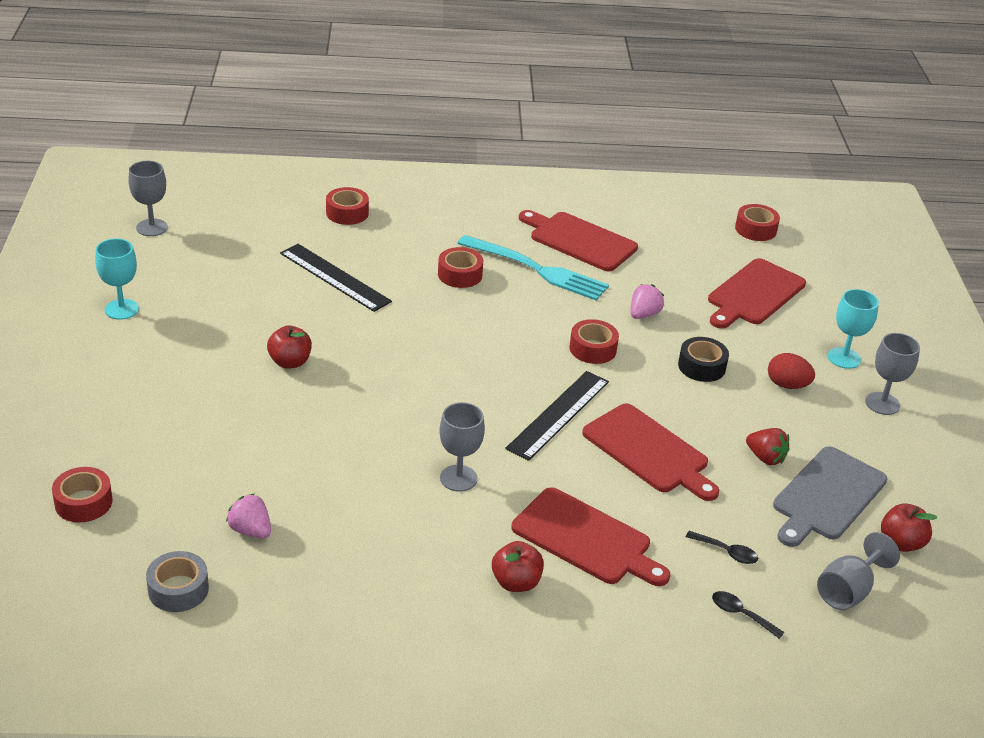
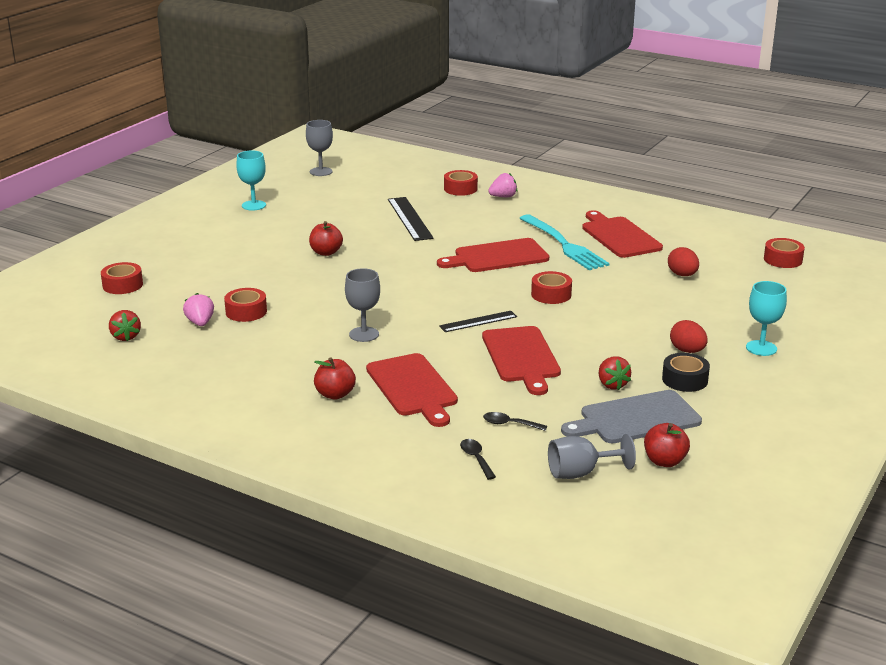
camera: 35 degrees right, 10 degrees down
(178, 589) = (125, 337): grey tape -> red strawberry
(460, 275) = (501, 235): red tape -> red tape (246, 312)
(558, 414) = (478, 321): black ruler -> black ruler, size x0.63
(643, 314) = (617, 286): pink strawberry -> pink strawberry (503, 197)
(688, 279) = (682, 275): none -> red egg
(701, 366) = (627, 324): black tape -> black tape (684, 380)
(726, 552) = (510, 424): black spoon -> black spoon turned 135 degrees clockwise
(754, 294) = (729, 295): red cutting board -> red cutting board (497, 257)
(882, 403) = (760, 381): grey goblet -> none

